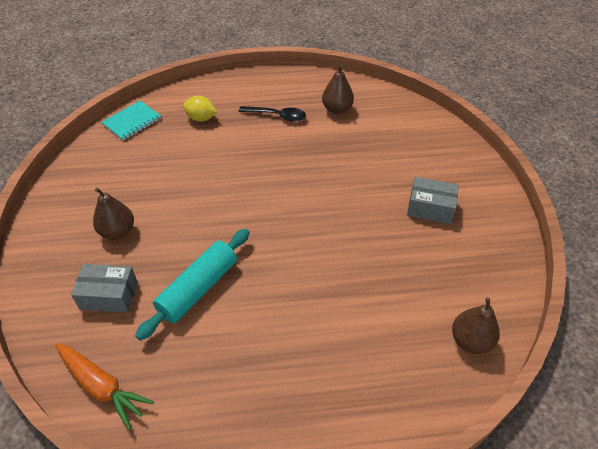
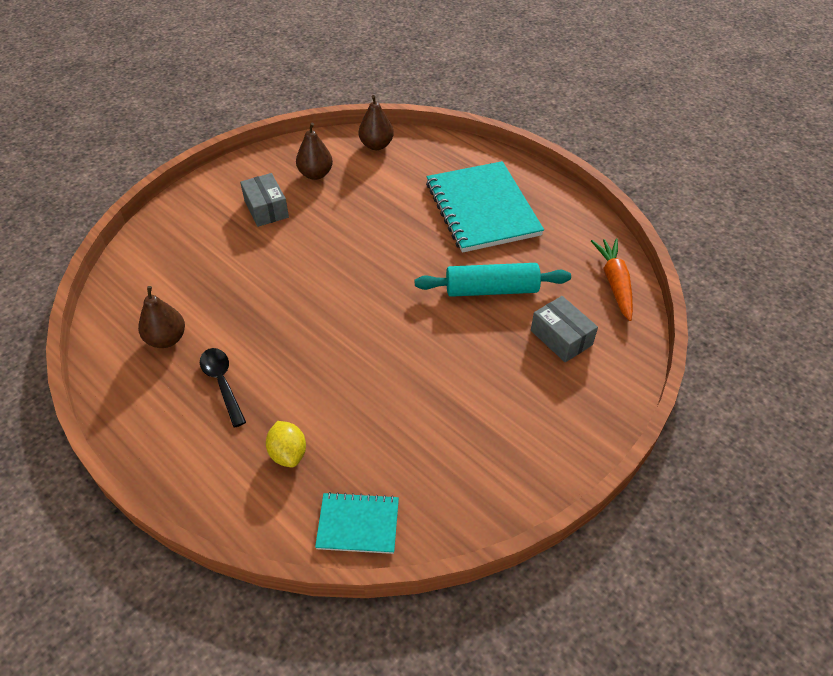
camera: 130 degrees left, 0 degrees up
(118, 231) = (506, 387): brown pear -> brown pear (315, 174)
(293, 360) = (482, 209): none -> turquoise notebook

